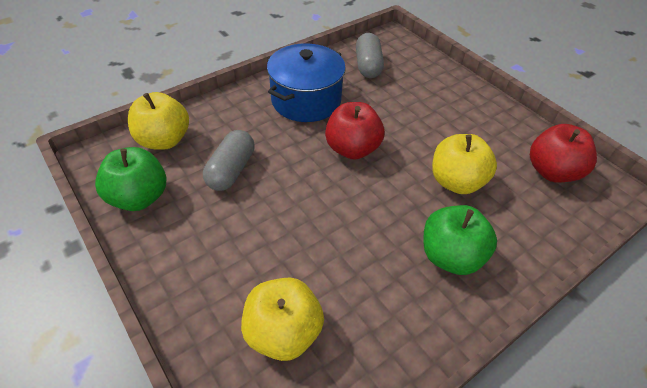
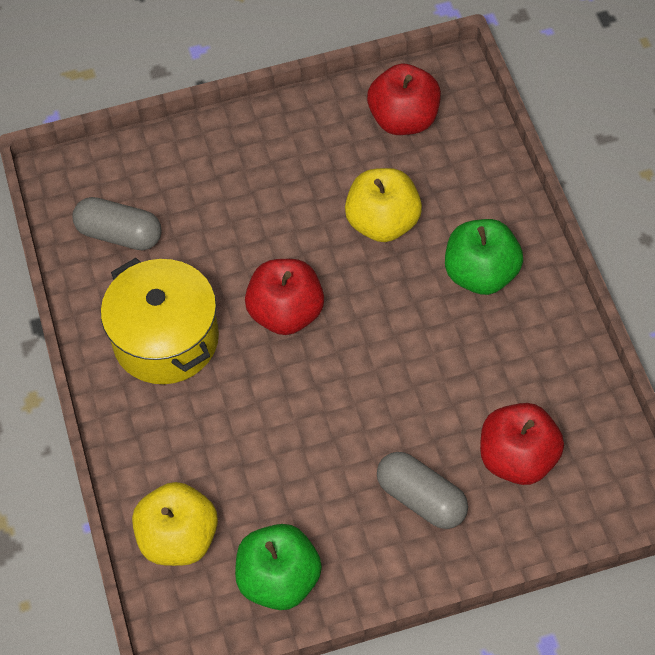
camera: 65 degrees left, 10 degrees up
(231, 170) = (271, 464): grey capsule -> grey capsule (421, 499)
(283, 332) = (518, 459): yellow apple -> red apple
(306, 100) = (166, 339): blue pot -> yellow pot

